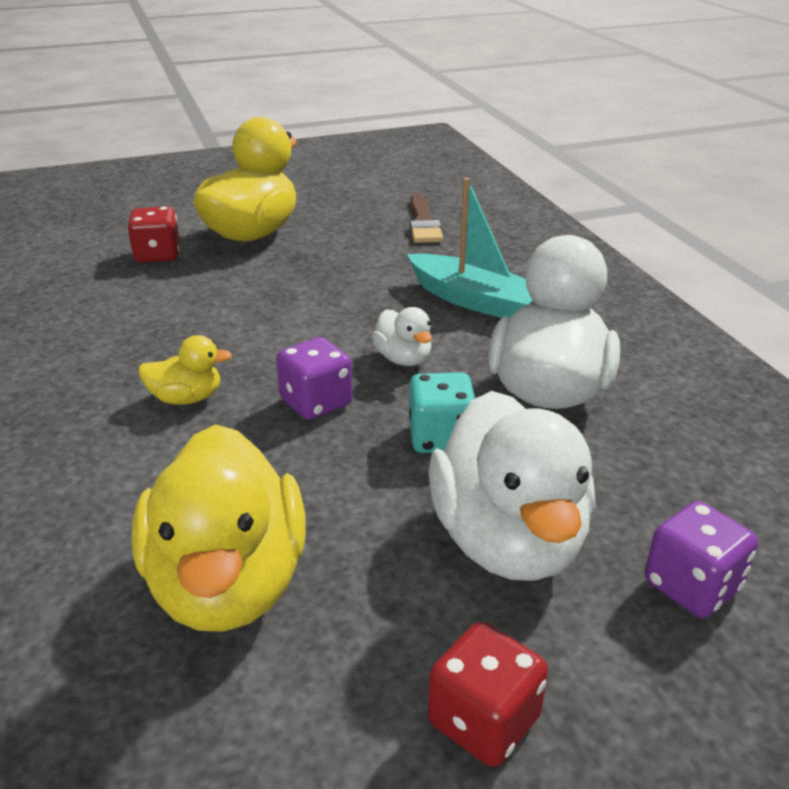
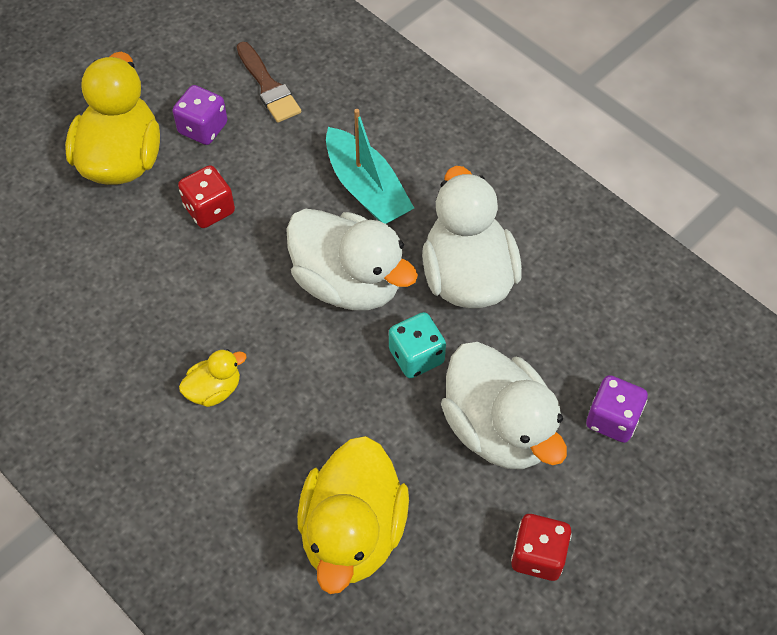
camera: 25 degrees left, 25 degrees up
(158, 255) = (57, 223): red dice -> red dice (209, 209)
(228, 583) = (353, 532): yellow duck -> yellow duck turned 45 degrees clockwise
(316, 402) = (312, 356): purple dice -> purple dice (203, 128)
(403, 359) = (348, 282): white duck -> white duck, size x2.14
(474, 300) = (366, 188): turquoise boat -> turquoise boat turned 45 degrees clockwise

